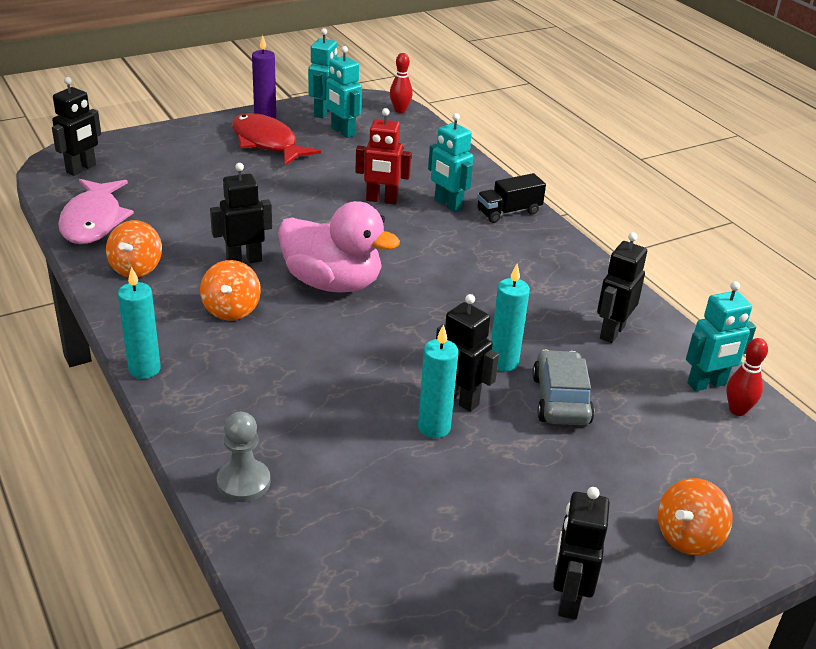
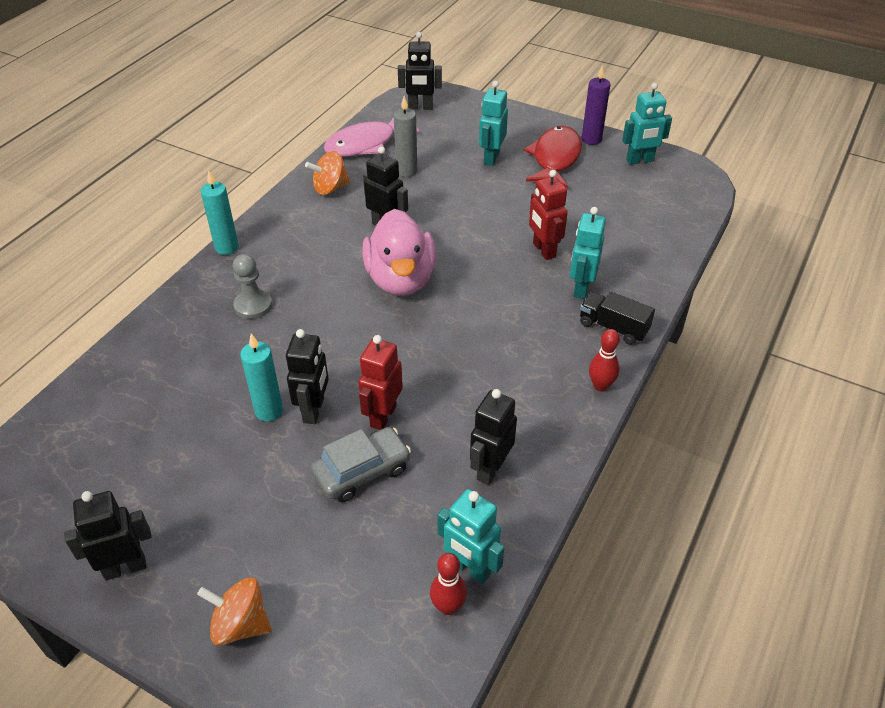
camera: 60 degrees right, 10 degrees up
(174, 217) = (406, 171): none -> grey candle
(231, 310) = (322, 250): orange spinning top -> none
(243, 482) = (146, 345): grey pawn -> grey pawn (253, 305)
(342, 132) = (622, 183): turquoise robot -> turquoise robot (491, 158)
(400, 110) = (702, 194): red bowling pin -> red bowling pin (600, 386)
(503, 362) = (383, 416): turquoise candle -> red robot
(611, 332) = (490, 469): black robot -> black robot turned 60 degrees counterclockwise

